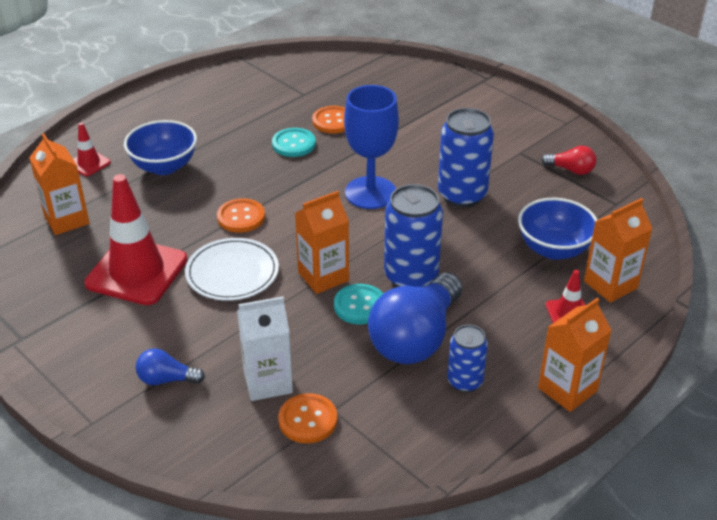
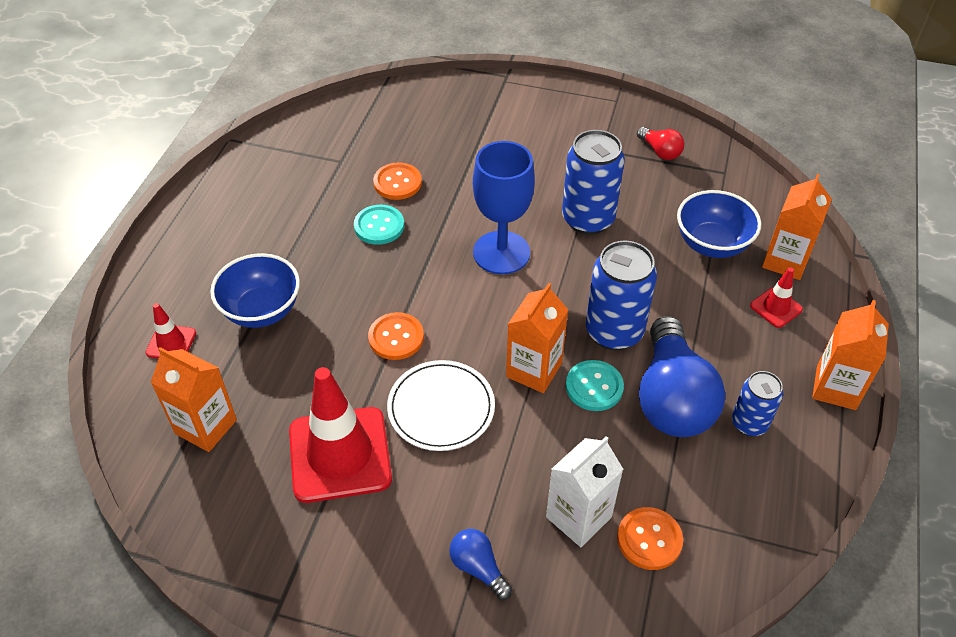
camera: 30 degrees left, 10 degrees up
(166, 379) = (478, 568): blue light bulb -> blue light bulb turned 75 degrees clockwise
(571, 170) = (660, 151): red light bulb -> red light bulb turned 60 degrees clockwise

